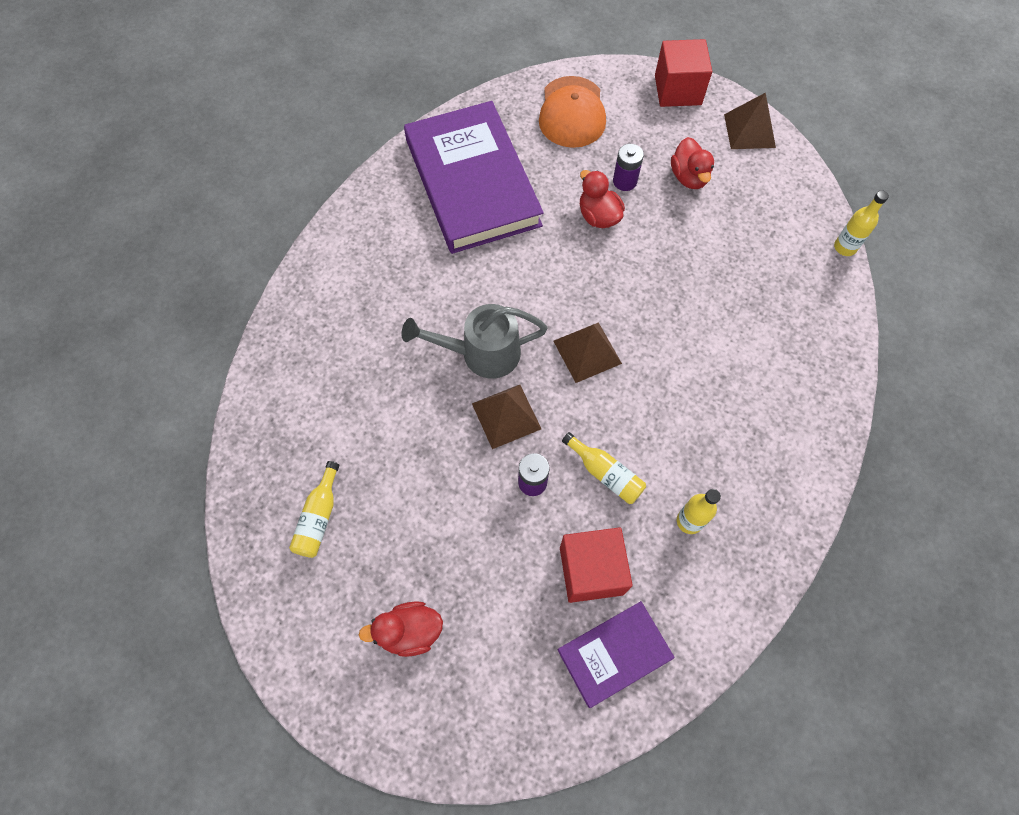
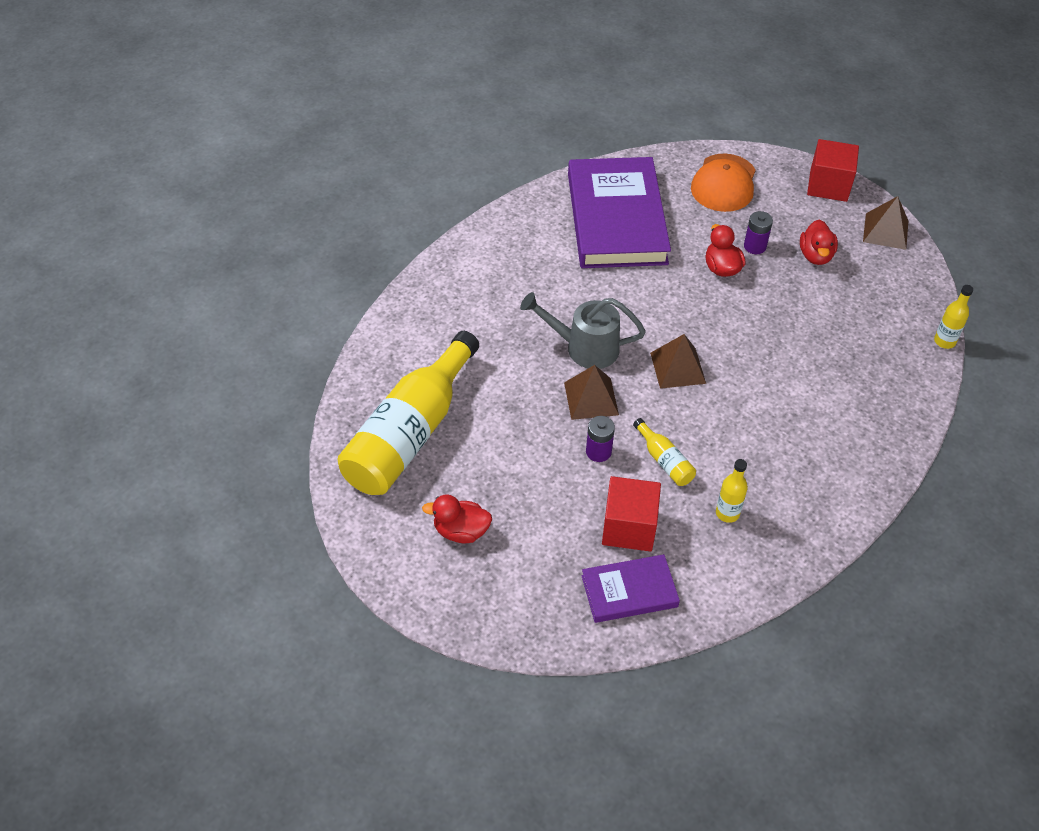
camera: 15 degrees right, 15 degrees down
(319, 517) = (410, 433): yellow bottle -> yellow bottle, size x2.44

